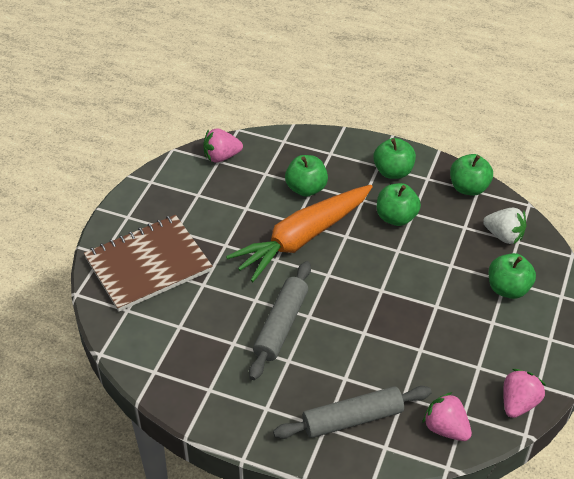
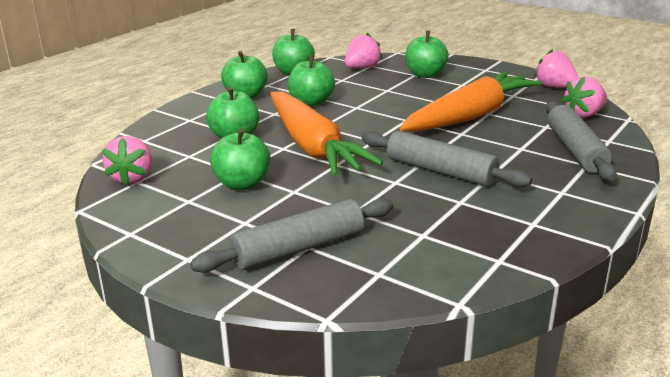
camera: 75 degrees left, 20 degrees down
(148, 265) = (298, 248): brown notebook -> grey rolling pin
(227, 215) = (242, 184): none -> green apple
(406, 336) = (470, 116): none -> orange carrot
(504, 236) = (362, 68): white strawberry -> pink strawberry

